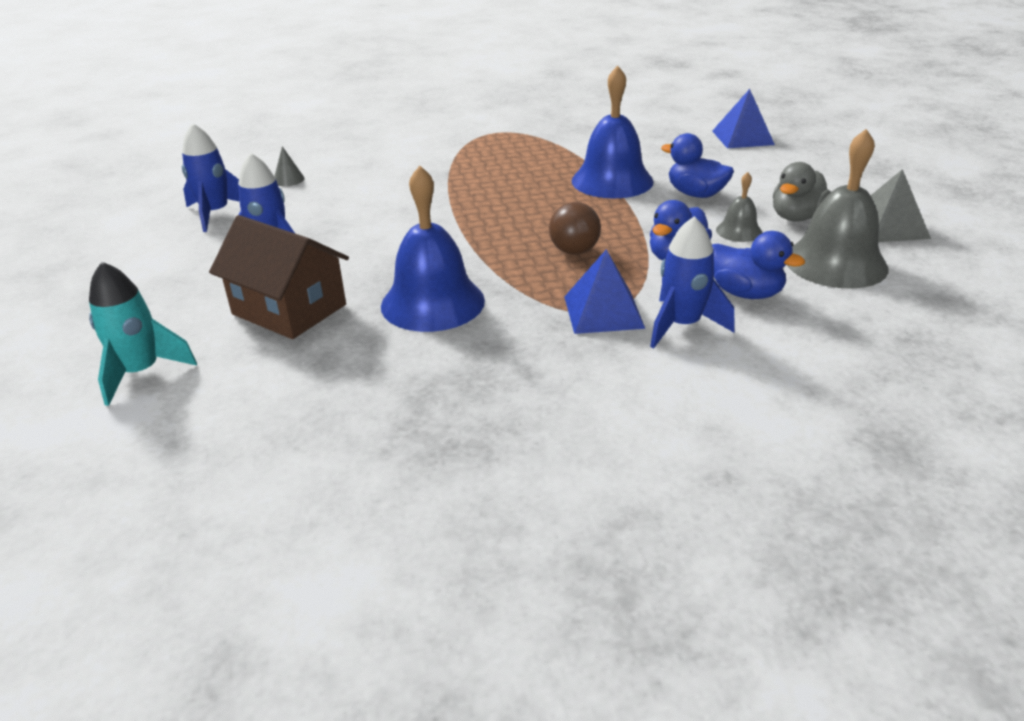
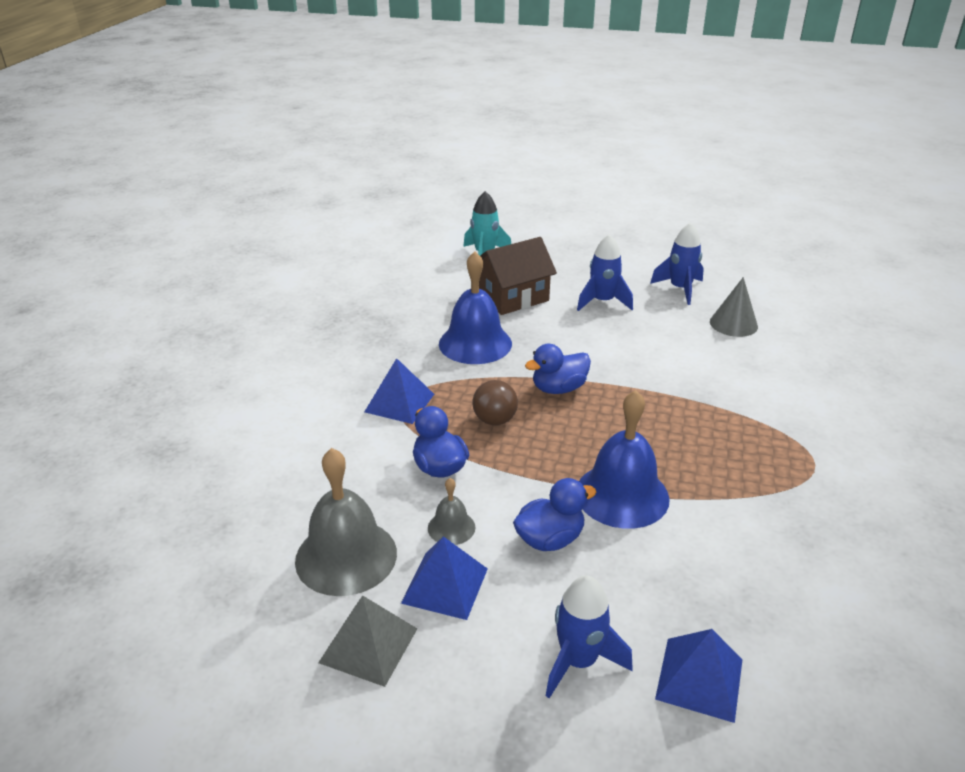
camera: 115 degrees right, 0 degrees up
(288, 179) = (733, 324): grey cone -> grey cone, size x1.69
(682, 326) = (350, 428): blue rocket -> blue rocket (578, 661)
(745, 293) = (357, 477): blue duck -> blue duck (558, 388)
(796, 217) = (445, 585): grey duck -> blue pyramid

